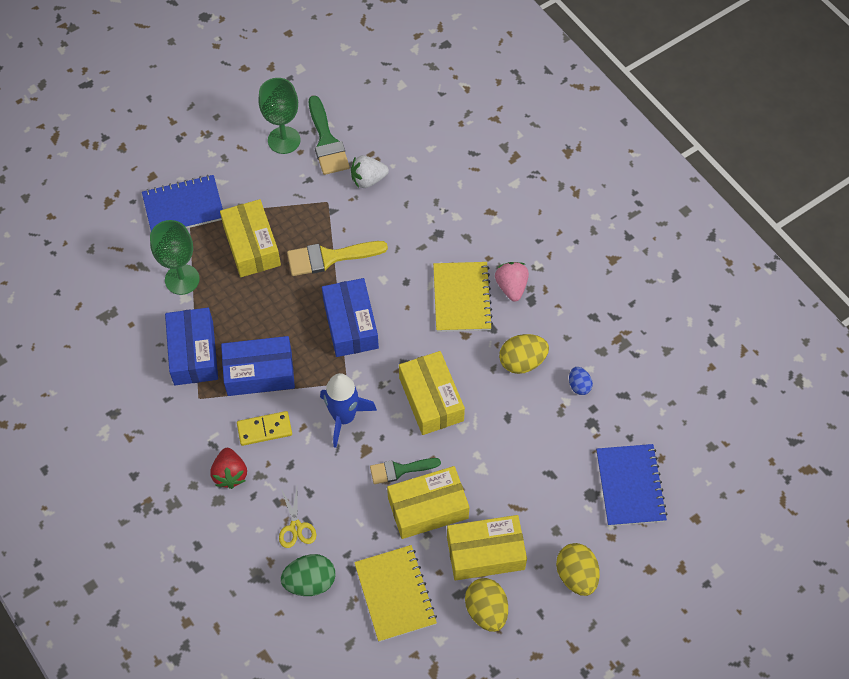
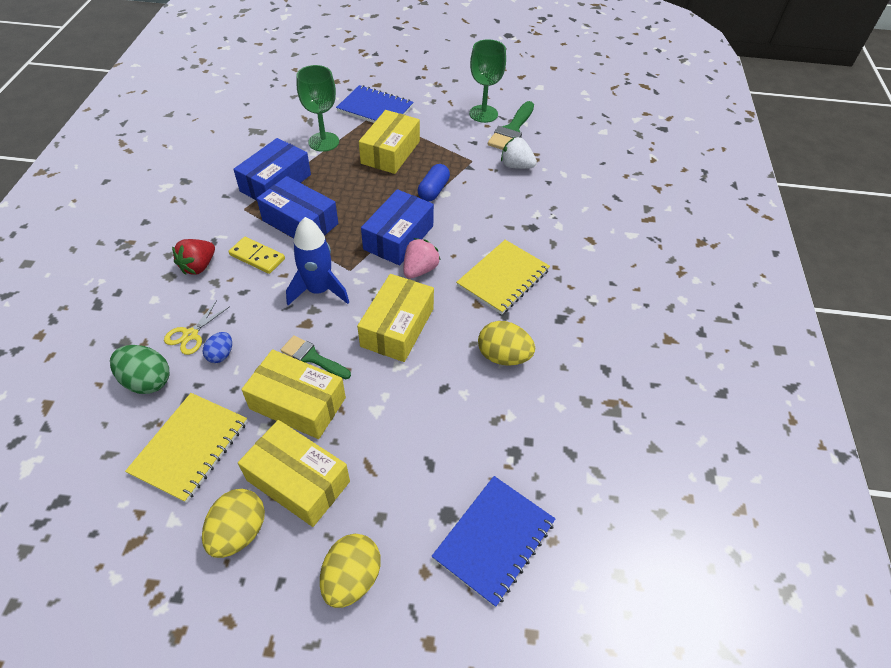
camera: 40 degrees right, 10 degrees down
(329, 257) = (433, 190): yellow brush -> blue capsule
(511, 287) = (553, 298): pink strawberry -> pink strawberry (420, 269)
(579, 386) = (535, 412): blue egg -> blue egg (221, 355)

